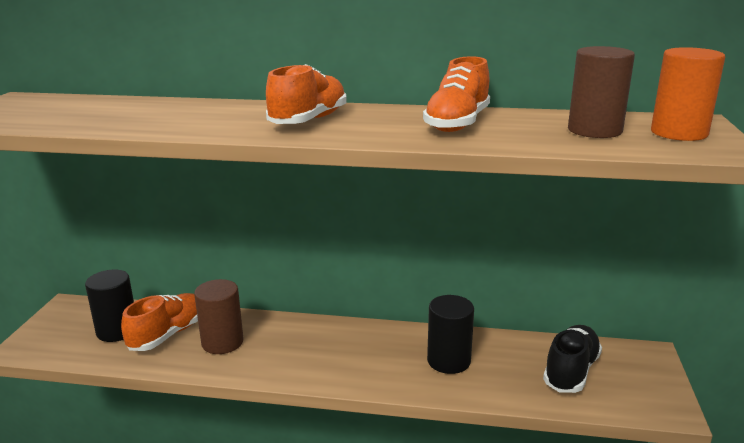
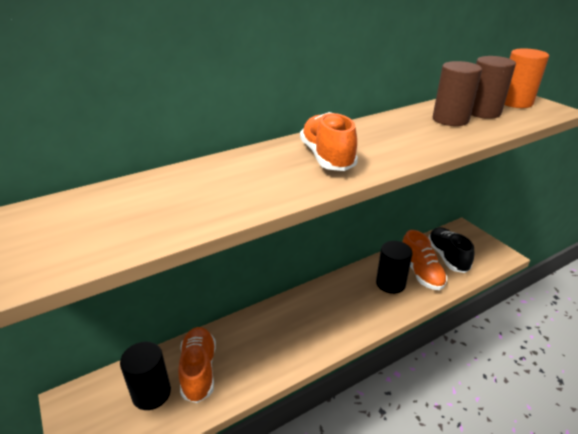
camera: 40 degrees left, 10 degrees up
(222, 342) = (248, 351): brown cylinder -> brown cylinder (450, 119)
(457, 123) = (413, 129): orange shoe -> orange shoe (421, 272)

